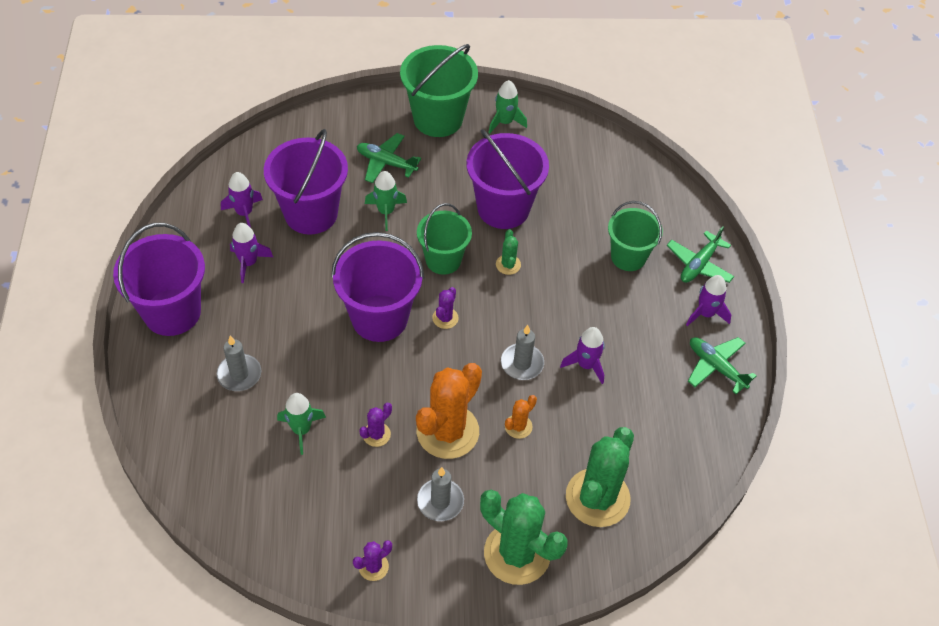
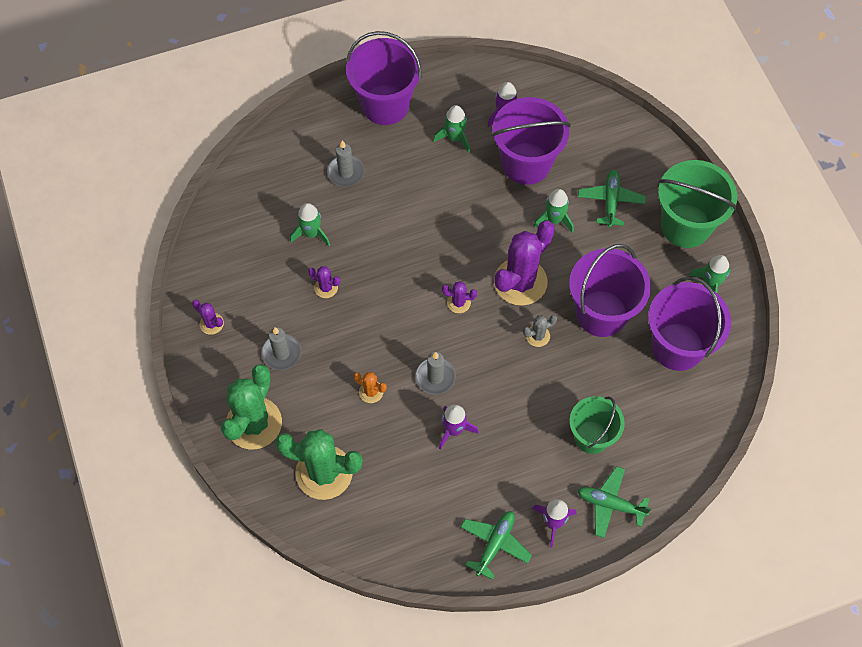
camera: 75 degrees right, 10 degrees up
(248, 263) = (455, 138): purple rocket -> green rocket
(379, 318) = (438, 252): purple bucket -> purple bucket (677, 346)
(443, 260) = (520, 282): green bucket -> purple cactus
(447, 431) = (347, 339): orange cactus -> none
(508, 265) = (538, 336): green cactus -> grey cactus

